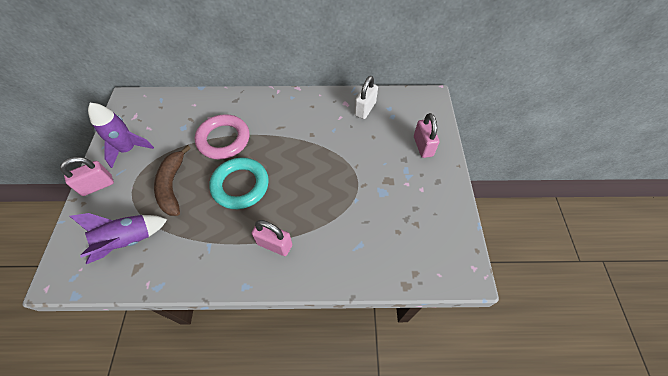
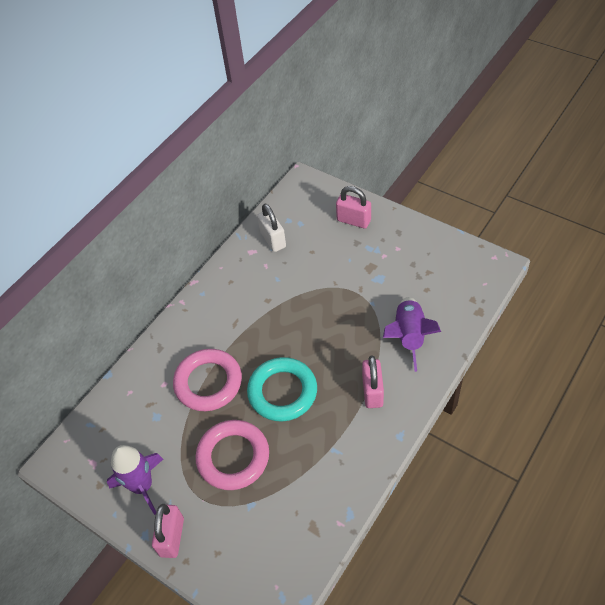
camera: 50 degrees left, 5 degrees down
(128, 241) = (273, 526): purple rocket -> purple rocket (409, 336)
(172, 186) = (233, 457): brown banana -> pink ring
(274, 244) = (372, 391): pink padlock -> pink padlock turned 60 degrees counterclockwise

